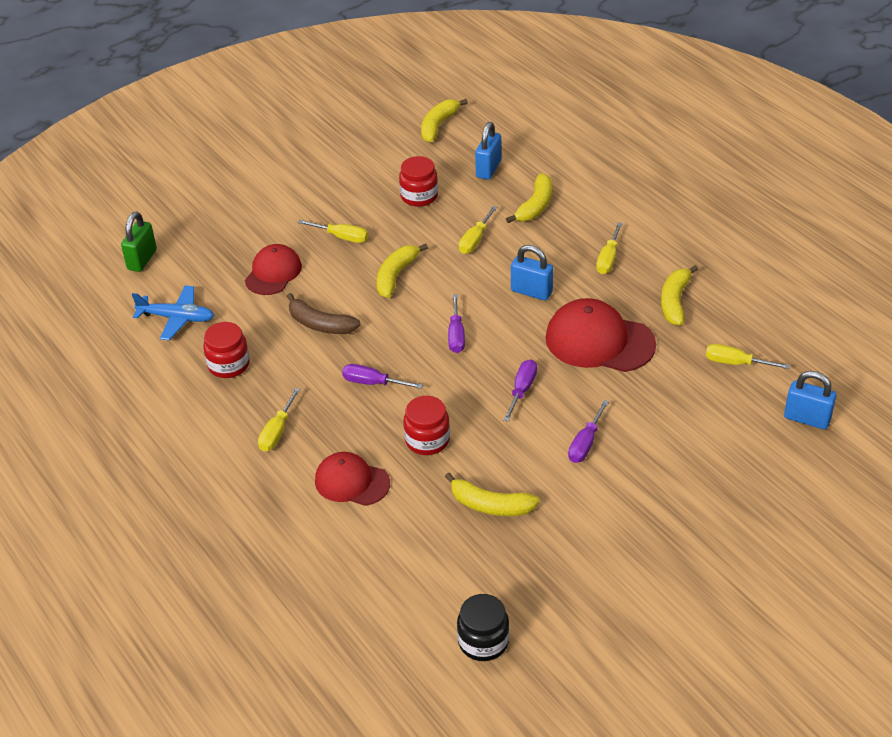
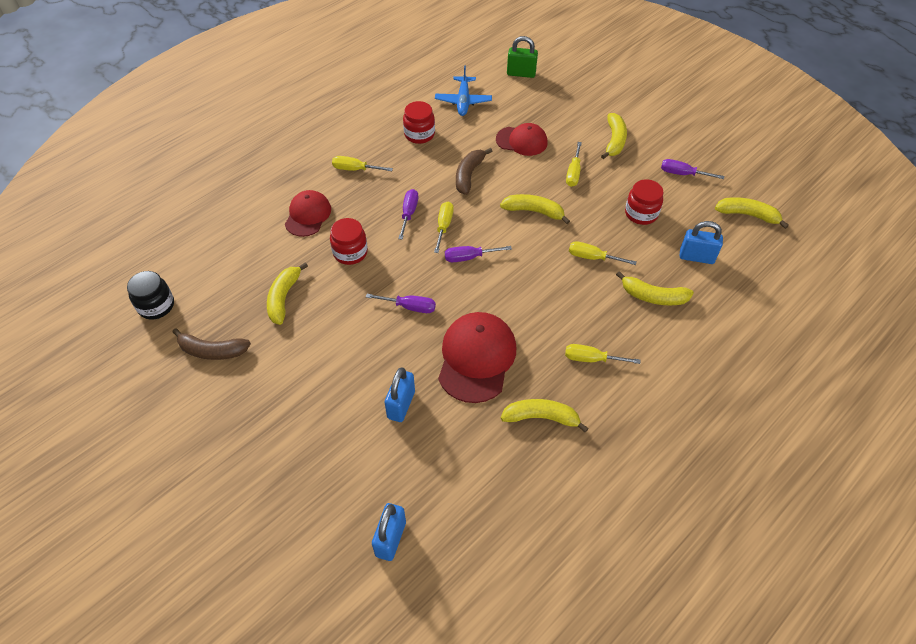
camera: 80 degrees right, 10 degrees up
(297, 198) = (614, 140): none -> yellow banana
(531, 292) = (532, 303): blue padlock -> blue padlock (401, 405)
(565, 574) = (212, 351): none -> brown banana
(585, 443) = (350, 355): purple screwdriver -> purple screwdriver (682, 174)
(735, 363) = (462, 473): yellow screwdriver -> yellow screwdriver (444, 226)

